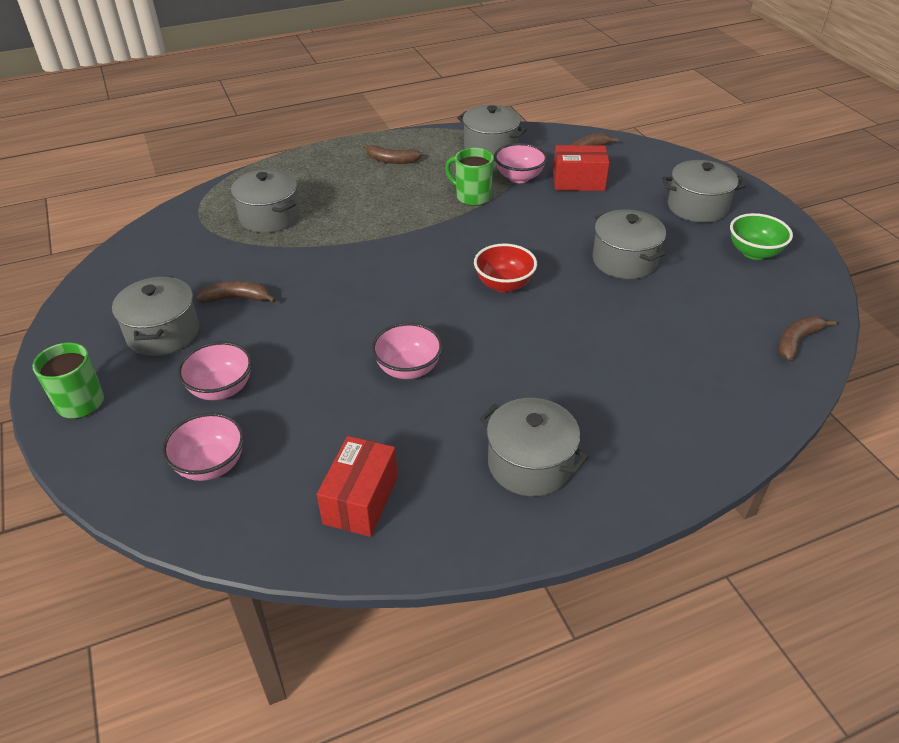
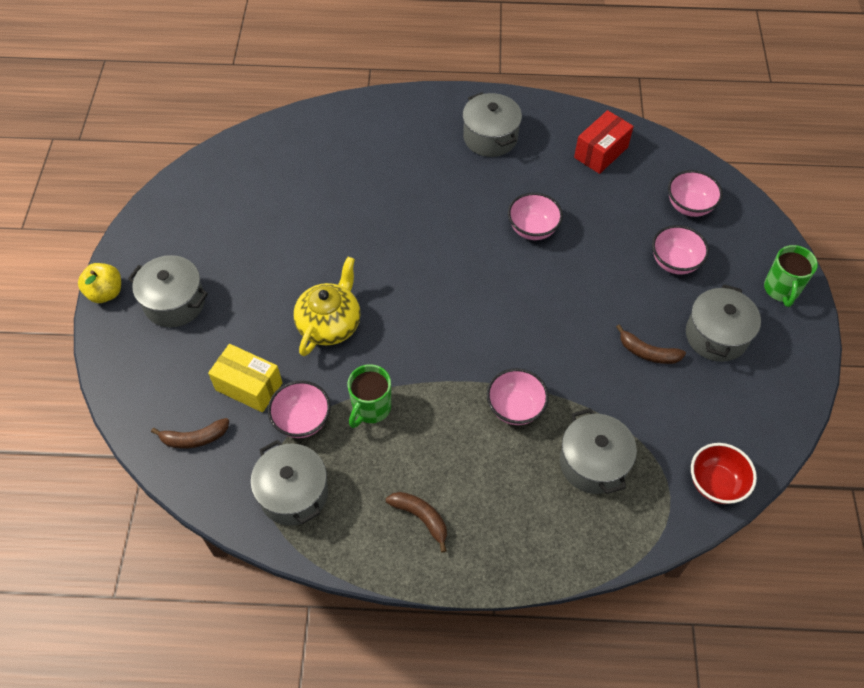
camera: 155 degrees left, 15 degrees up
(351, 228) = (515, 408): none -> pink bowl
(472, 197) = (371, 408): green mug -> green mug turned 60 degrees clockwise
(504, 285) = (415, 279): red bowl -> red bowl (715, 483)
(553, 232) = (330, 323): none -> yellow teapot
(578, 182) = (249, 386): red box -> yellow box
(624, 260) = (298, 266): grey pot -> none
(754, 252) = (188, 232): green bowl -> none
(759, 196) = (105, 293): none -> yellow apple
(797, 341) = (249, 150): brown banana -> none

